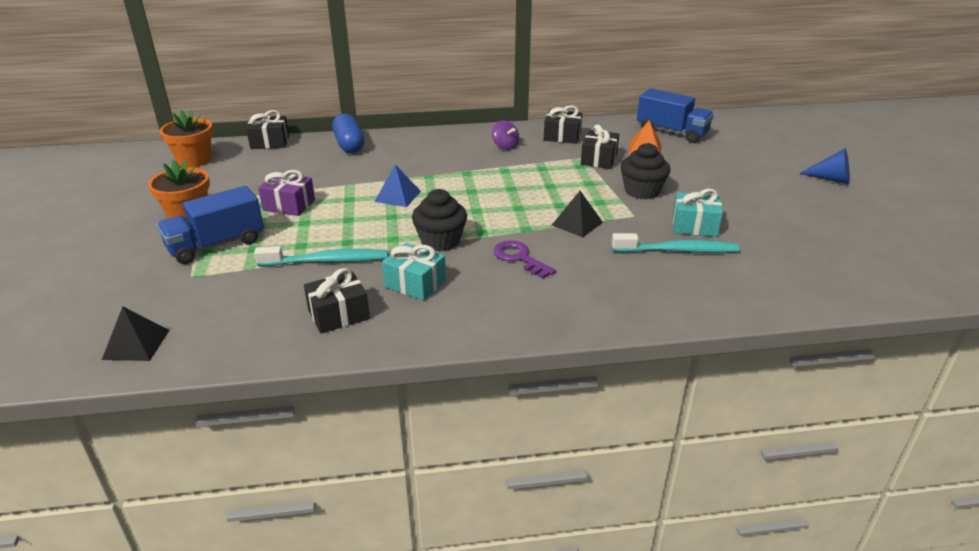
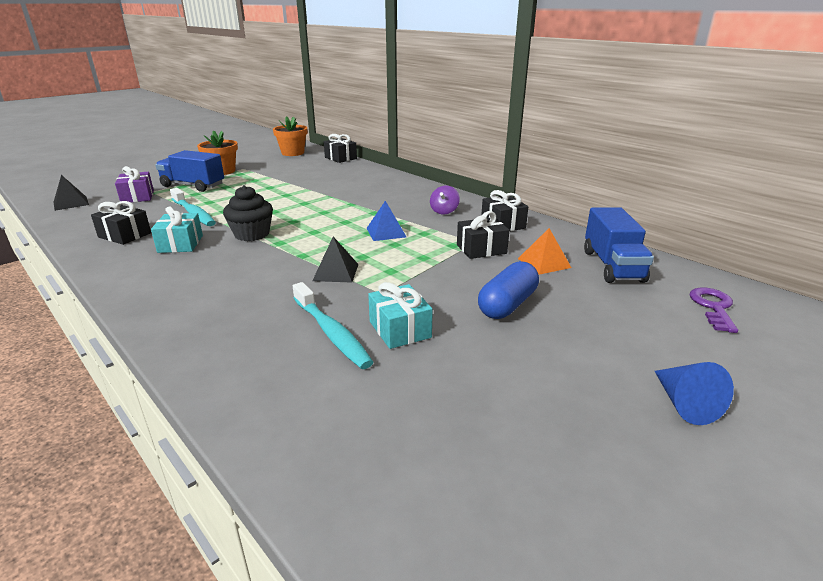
camera: 55 degrees right, 5 degrees down
(289, 205) = (260, 185): purple gift -> purple gift (137, 197)
(349, 145) = (368, 173): blue capsule -> blue capsule (507, 305)
(397, 196) = (307, 205): blue pyramid -> blue pyramid (386, 232)
(519, 258) = (249, 266): purple key -> purple key (713, 307)
(642, 191) = (443, 284): black cupcake -> none

